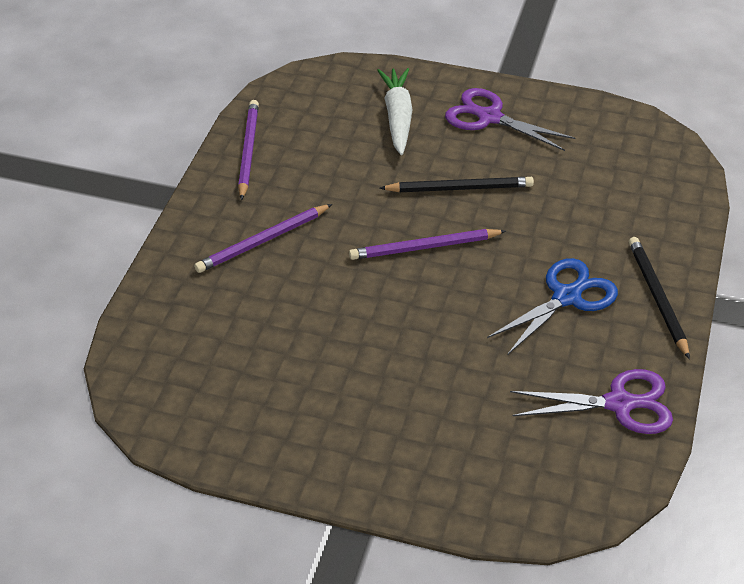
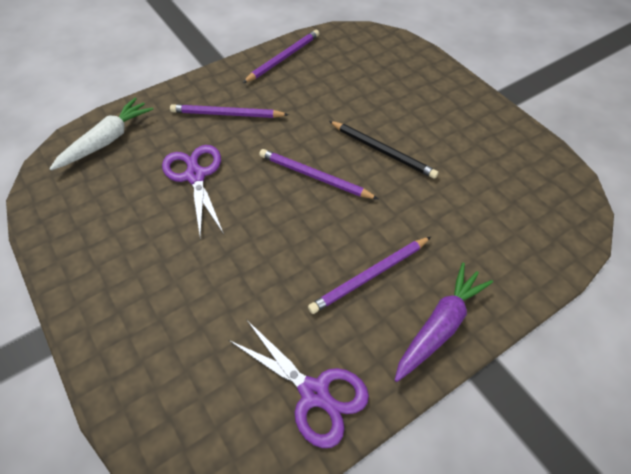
camera: 40 degrees right, 10 degrees up
(397, 117) = (394, 84): white carrot -> white carrot (107, 140)
(489, 117) = (456, 116): purple scissors -> purple scissors (195, 176)
(566, 297) = (370, 276): blue scissors -> purple pencil
(657, 298) = (440, 325): black pencil -> purple carrot

